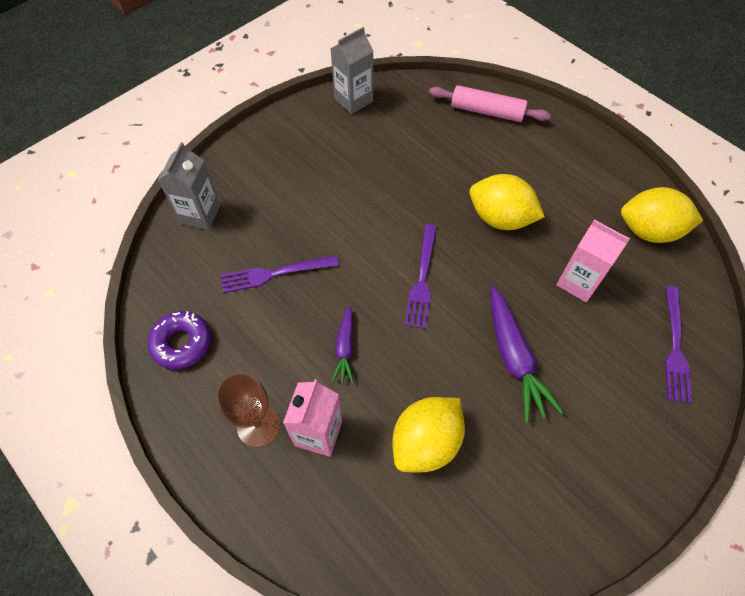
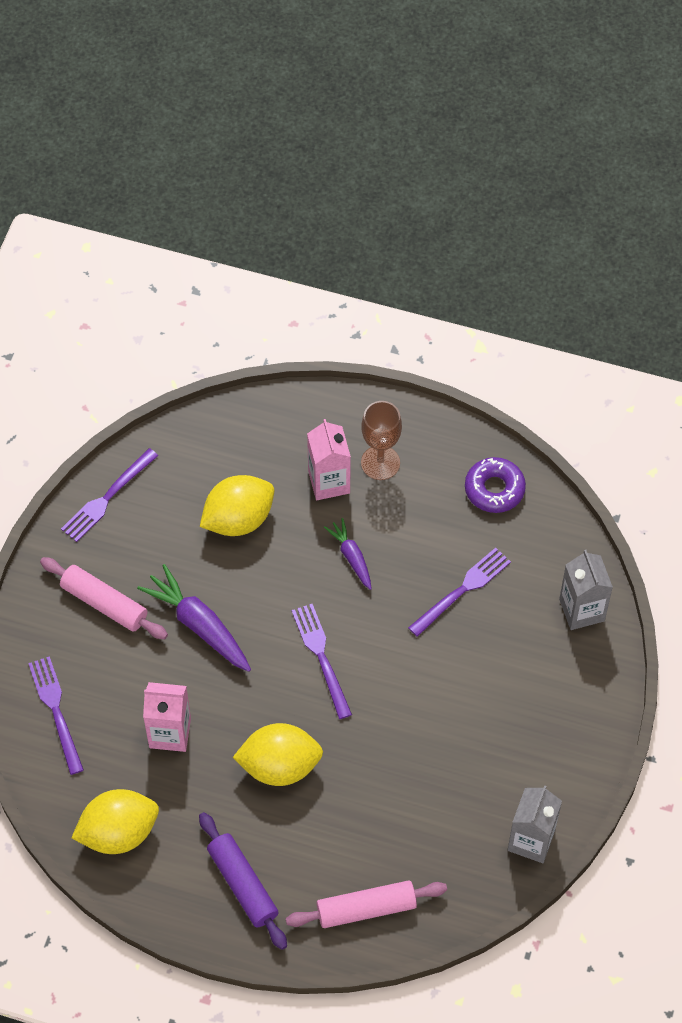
camera: 150 degrees right, 0 degrees up
(426, 442) = (238, 519): yellow lemon -> yellow lemon turned 45 degrees clockwise
(551, 543) = (107, 498): none -> purple fork
(566, 159) = (242, 884): none -> purple rolling pin
(595, 425) = (104, 603): none -> pink rolling pin

